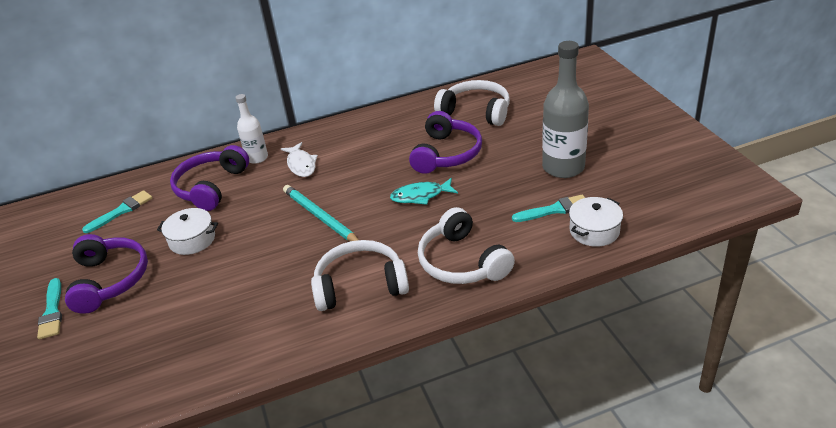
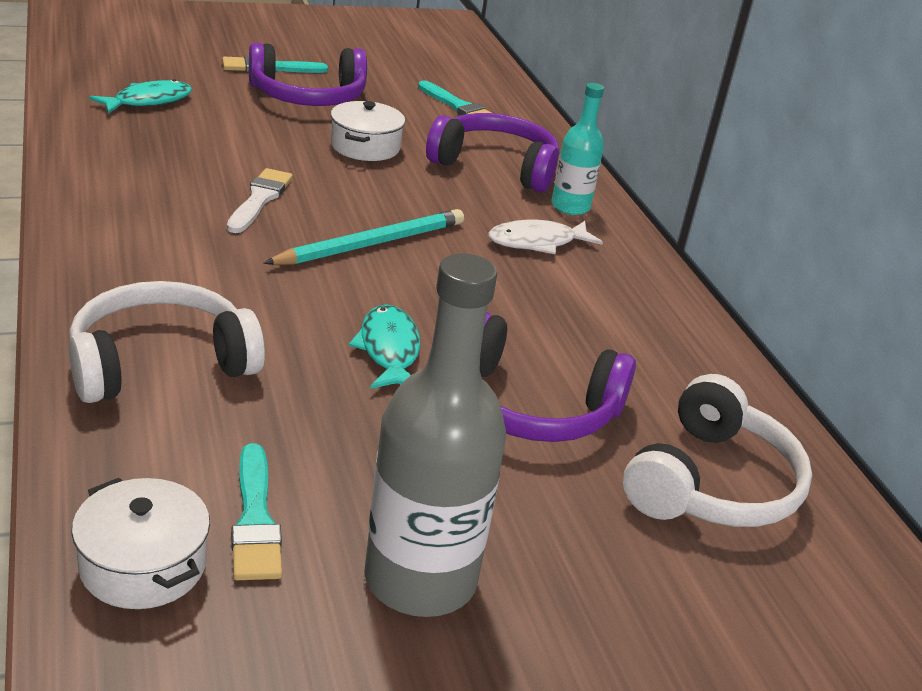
camera: 85 degrees right, 5 degrees down
(127, 359) = (148, 101): none -> turquoise fish
(257, 158) = (570, 206): white bottle -> turquoise bottle
(278, 268) = (259, 199): none -> white brush
(360, 285) = (171, 258): white headphones -> none

